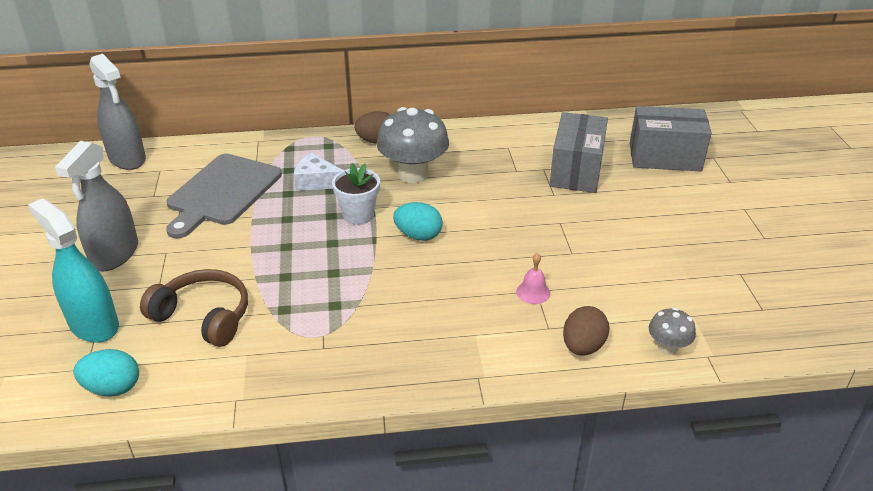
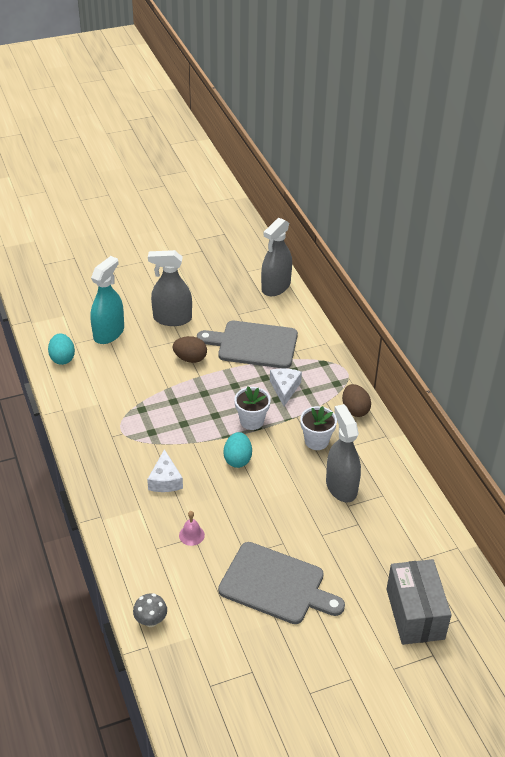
camera: 75 degrees right, 5 degrees up
(203, 316) = (126, 375): brown headphones -> none
(413, 174) = (316, 441): grey mushroom -> white flower pot
(431, 303) = (165, 480): none -> white cheese
(488, 170) = (341, 486): none -> grey spray bottle
(576, 171) = (364, 547): grey box -> none
(583, 347) = (141, 569): brown egg -> brown egg (190, 359)
(620, 237) = (276, 585): none -> grey cutting board

